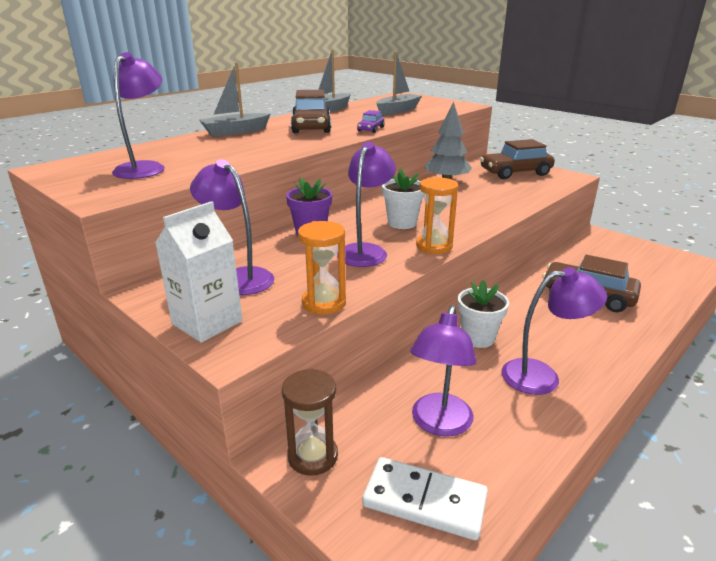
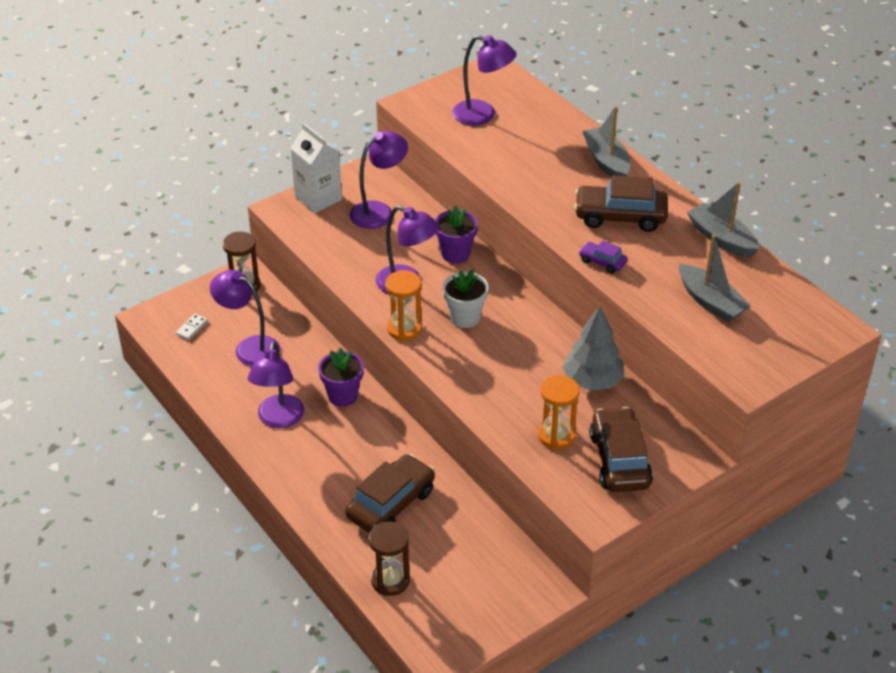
camera: 100 degrees right, 15 degrees up
(324, 303) = (325, 252): orange hourglass -> orange hourglass (556, 436)
(424, 501) = (192, 328): white domino -> white domino, size x0.47
(478, 338) = (343, 396): white flower pot -> purple flower pot
(663, 288) = (390, 580): none -> brown hourglass

